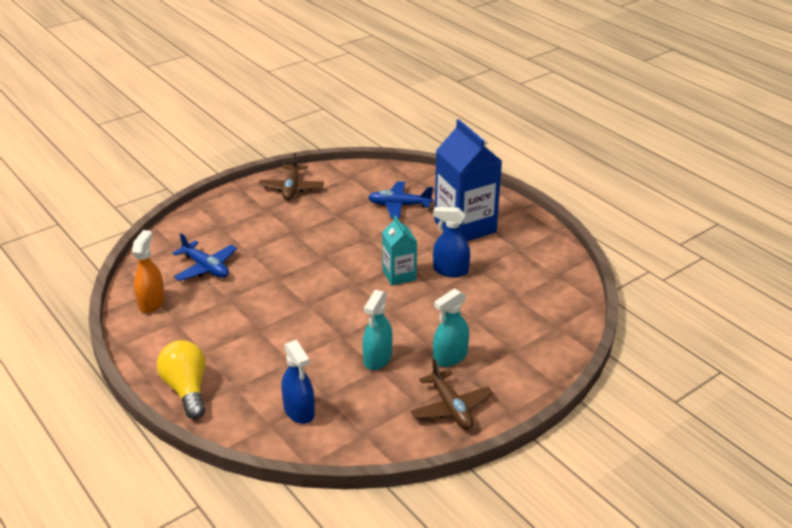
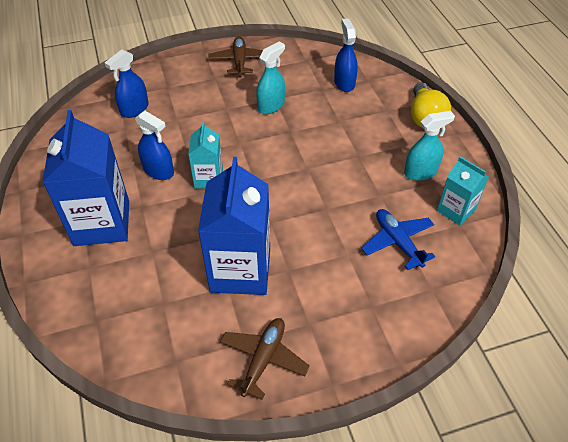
camera: 160 degrees left, 15 degrees up
(152, 302) = (456, 210): orange spray bottle -> turquoise carton
(332, 224) = (240, 270): none -> blue carton
(399, 205) = (147, 279): blue plane -> none
(450, 357) = (216, 93): turquoise spray bottle -> turquoise spray bottle (420, 172)
(526, 318) = (134, 109): none -> blue spray bottle

